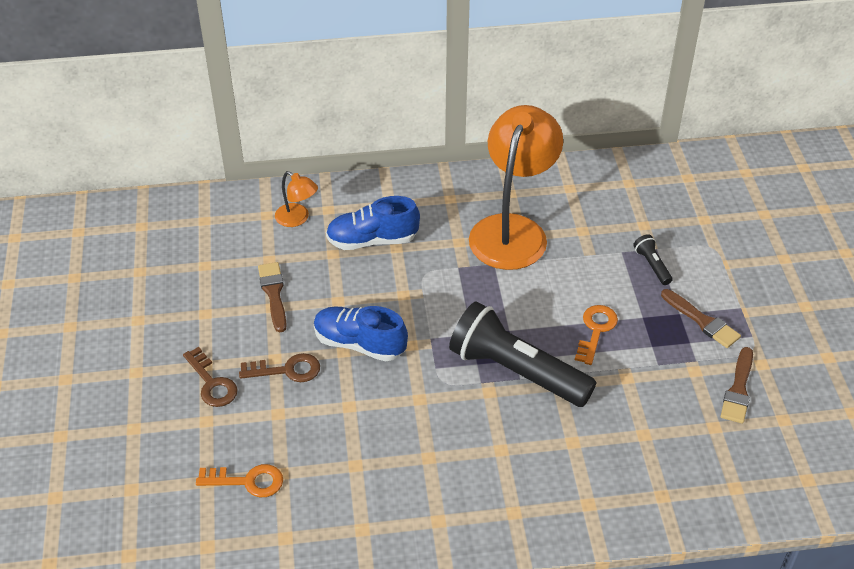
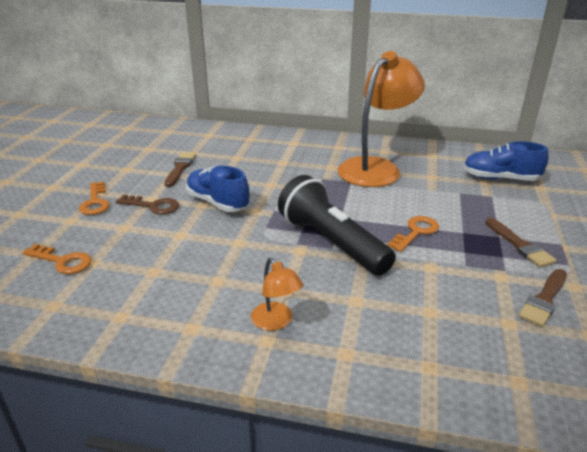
camera: 20 degrees right, 15 degrees down
(212, 383) = (95, 202): brown key -> orange key
(297, 219) = (226, 139): orange lamp -> orange lamp (276, 322)
(372, 240) = (269, 156): blue shoe -> blue shoe (500, 179)
(652, 265) = (484, 204): black flashlight -> none

